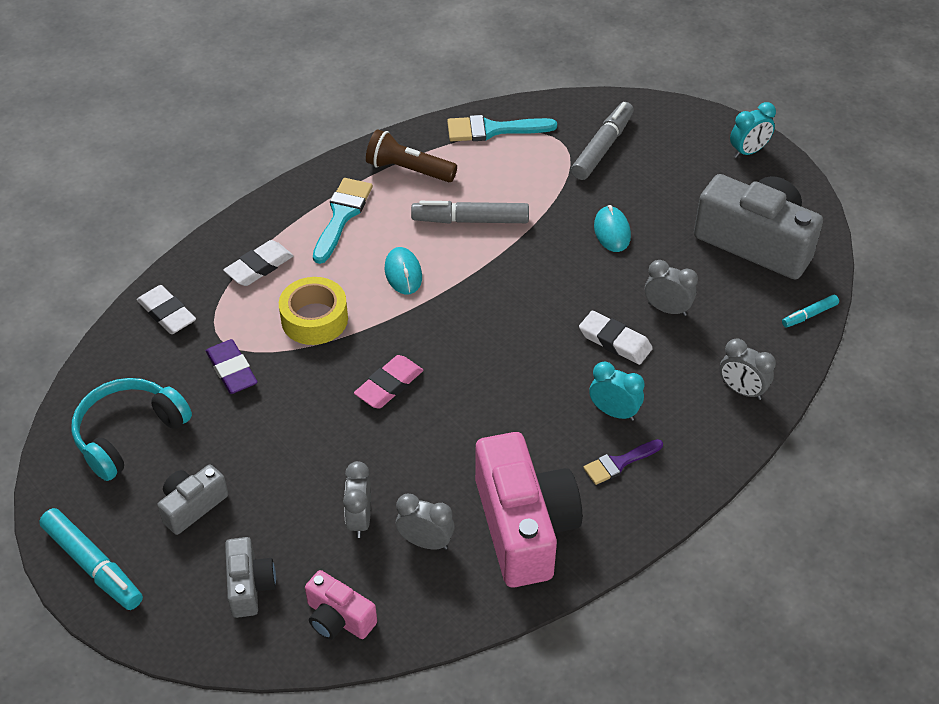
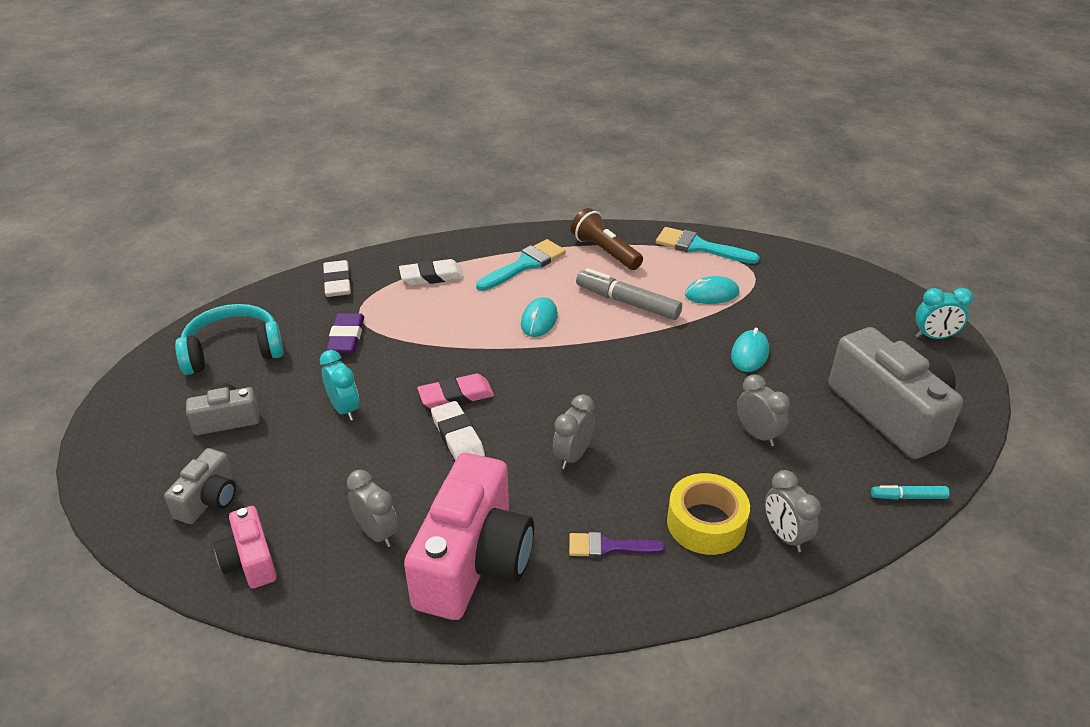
camera: 30 degrees right, 10 degrees down
(93, 565) = (118, 430): turquoise marker -> none
(314, 319) = (440, 326): yellow tape -> yellow tape (706, 523)
(359, 519) = (340, 488): grey clock -> grey clock (573, 456)
(539, 180) = (711, 294): none -> turquoise mouse
(602, 147) = (789, 289): grey marker -> none
(614, 412) = (638, 500): turquoise clock -> turquoise clock (344, 409)
(615, 341) = (685, 441): white eraser -> white eraser (457, 437)

